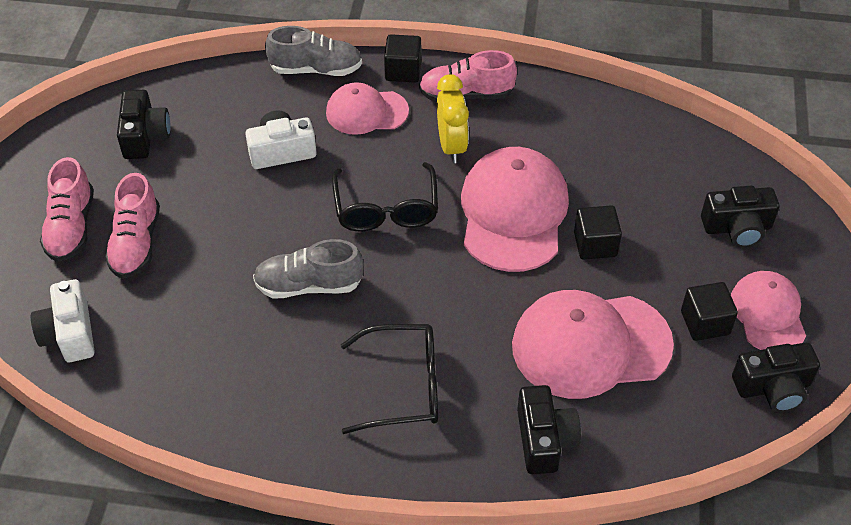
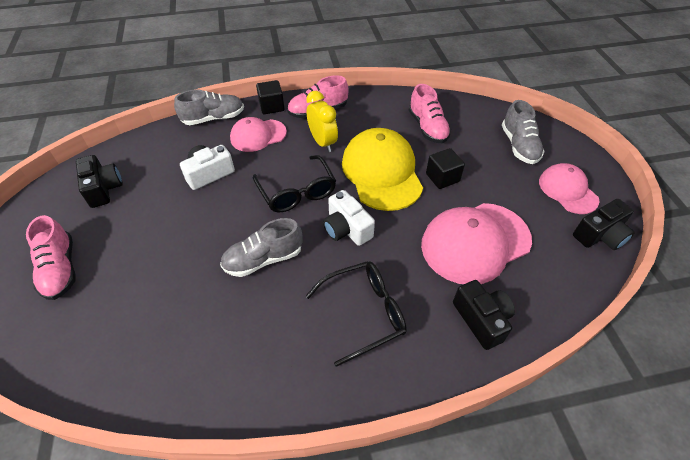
camera: 20 degrees left, 0 degrees up
(69, 334) = (79, 357): white camera -> white camera (346, 229)
(136, 243) = (118, 266): pink shoe -> pink shoe (427, 127)
(513, 213) = (382, 172): pink cap -> yellow cap
(705, 323) = (535, 207): black cube -> none
(737, 228) = (519, 146): black camera -> grey shoe

